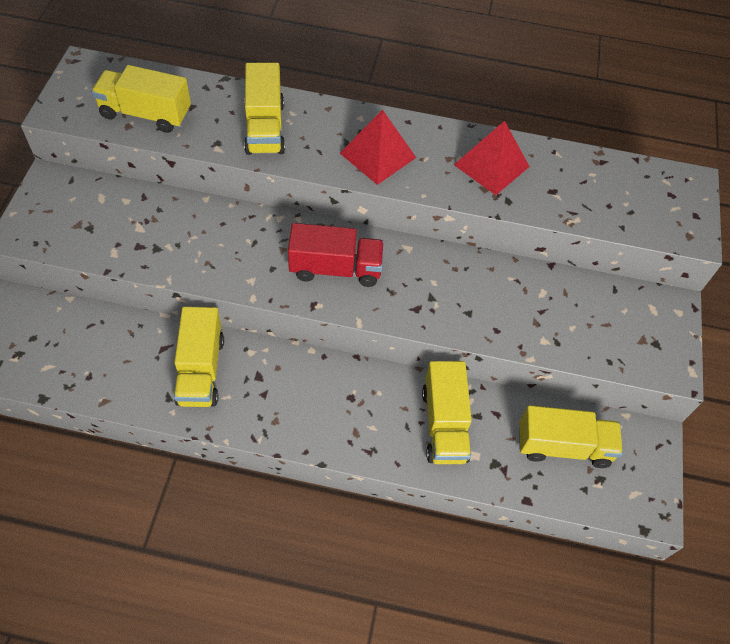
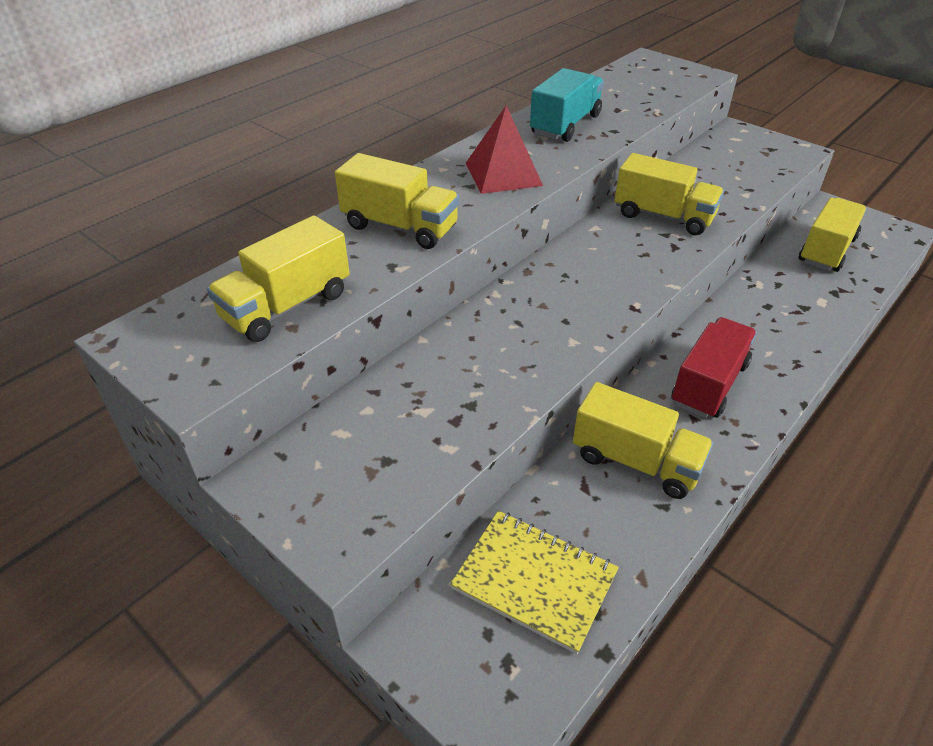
camera: 55 degrees left, 15 degrees down
(77, 347) = (534, 580): none -> yellow notebook
(335, 268) = (594, 278): red truck -> red truck (709, 384)
(444, 424) = (781, 306): yellow truck -> yellow truck (663, 216)
(491, 165) = (565, 125): red pyramid -> turquoise truck

